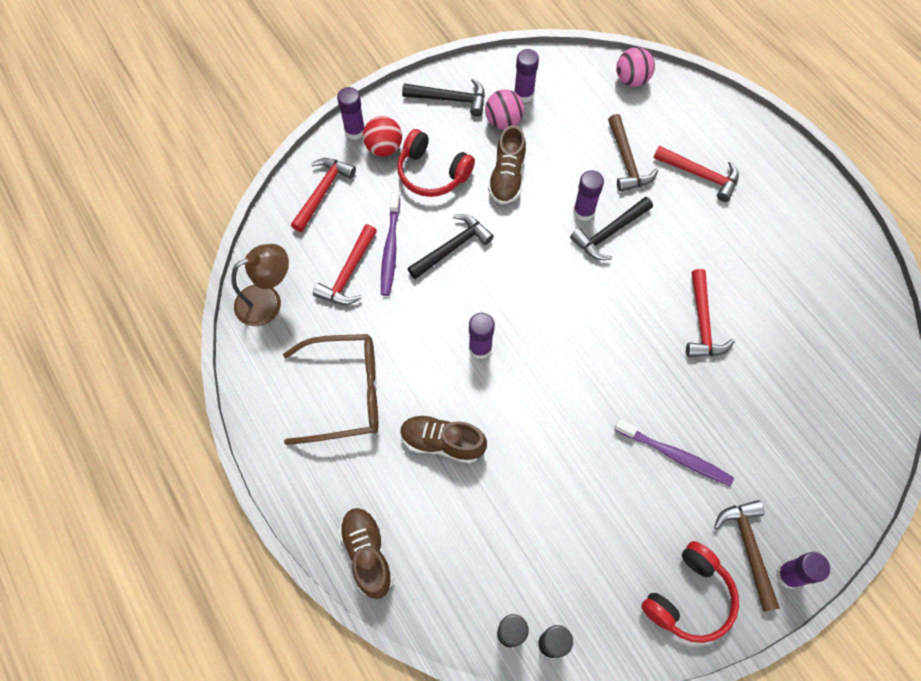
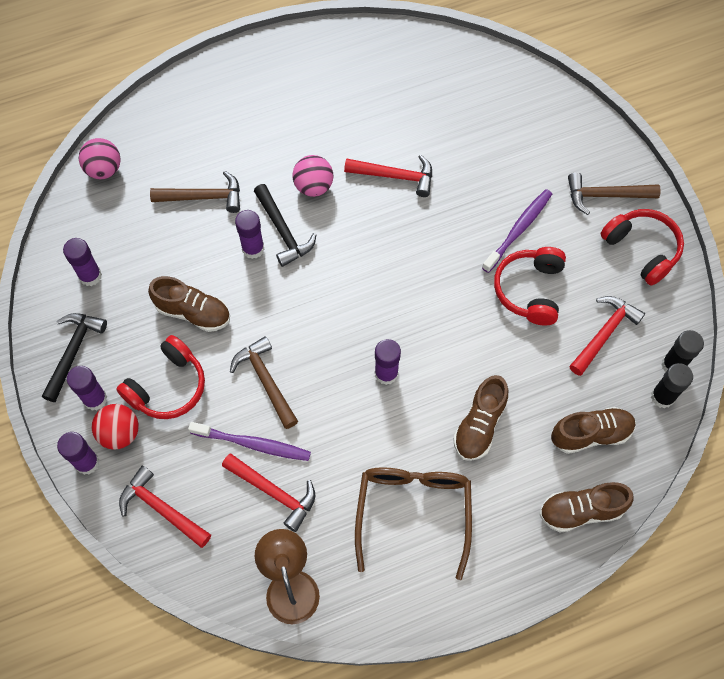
camera: 80 degrees left, 0 degrees up
(452, 247) = (266, 381): black hammer -> brown hammer
(452, 557) = (591, 434): none -> brown shoe
(503, 121) = (120, 303): pink ball -> pink ball (313, 186)
(604, 475) = (530, 290): none -> red headphones
(700, 175) = (237, 138): red hammer -> red hammer (604, 333)
(789, 575) = (629, 172): purple glue stick -> purple glue stick (95, 399)

